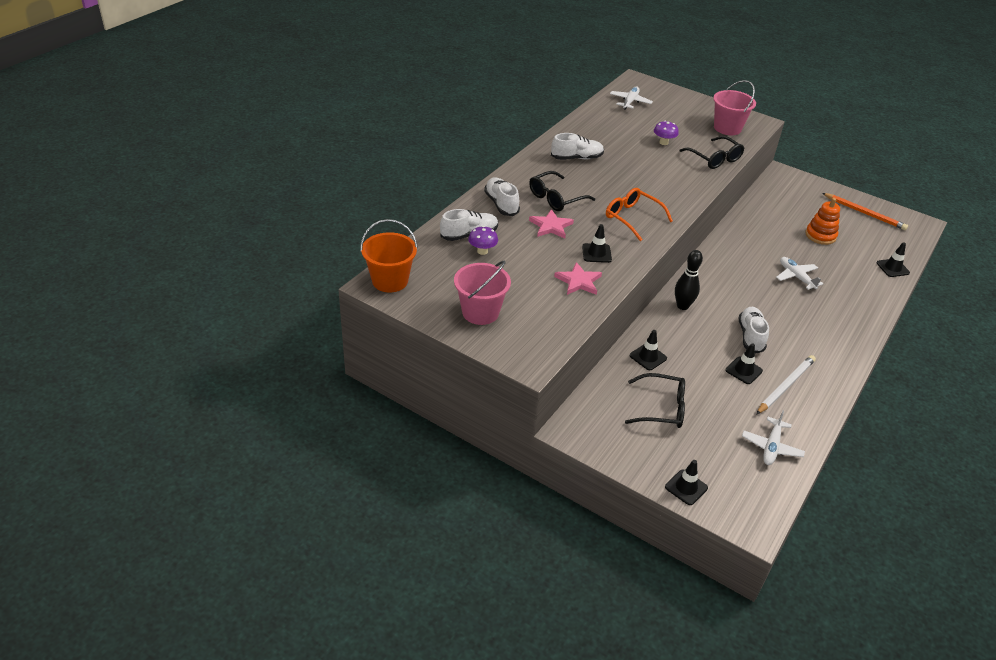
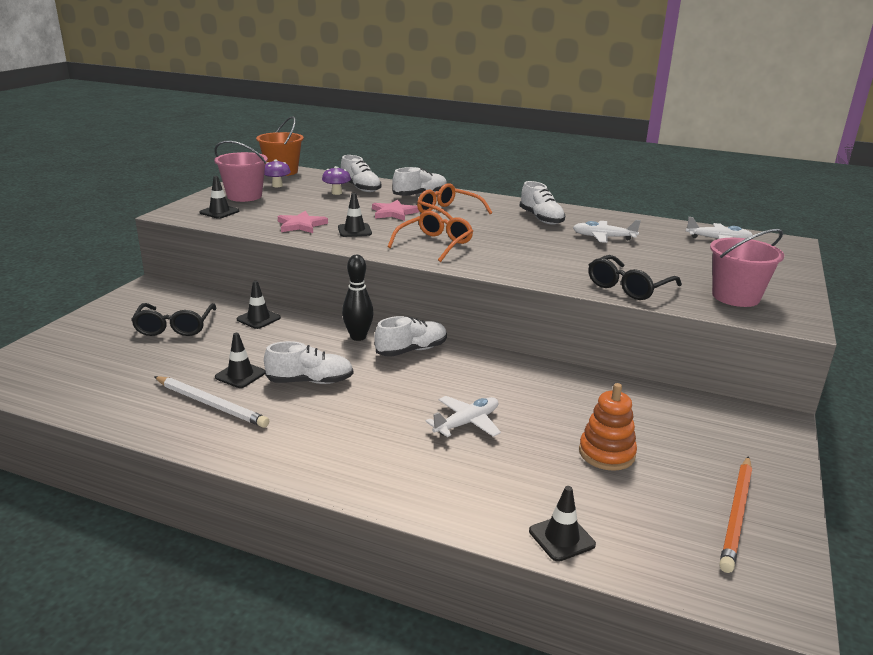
camera: 80 degrees right, 15 degrees down
(556, 198) = (448, 213): black glasses -> orange glasses
(663, 142) = (633, 258): purple mushroom -> purple mushroom (277, 185)
(686, 487) = (54, 340): black traffic cone -> black traffic cone (219, 212)
(704, 283) = (411, 350): none -> white shoe
(771, 447) = (100, 390): white plane -> white plane (603, 237)

